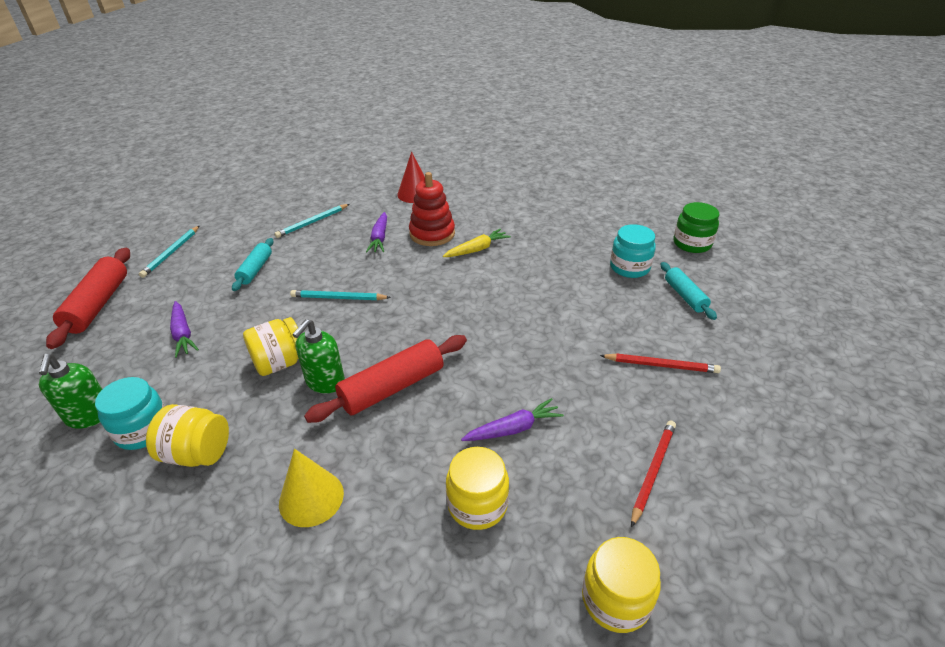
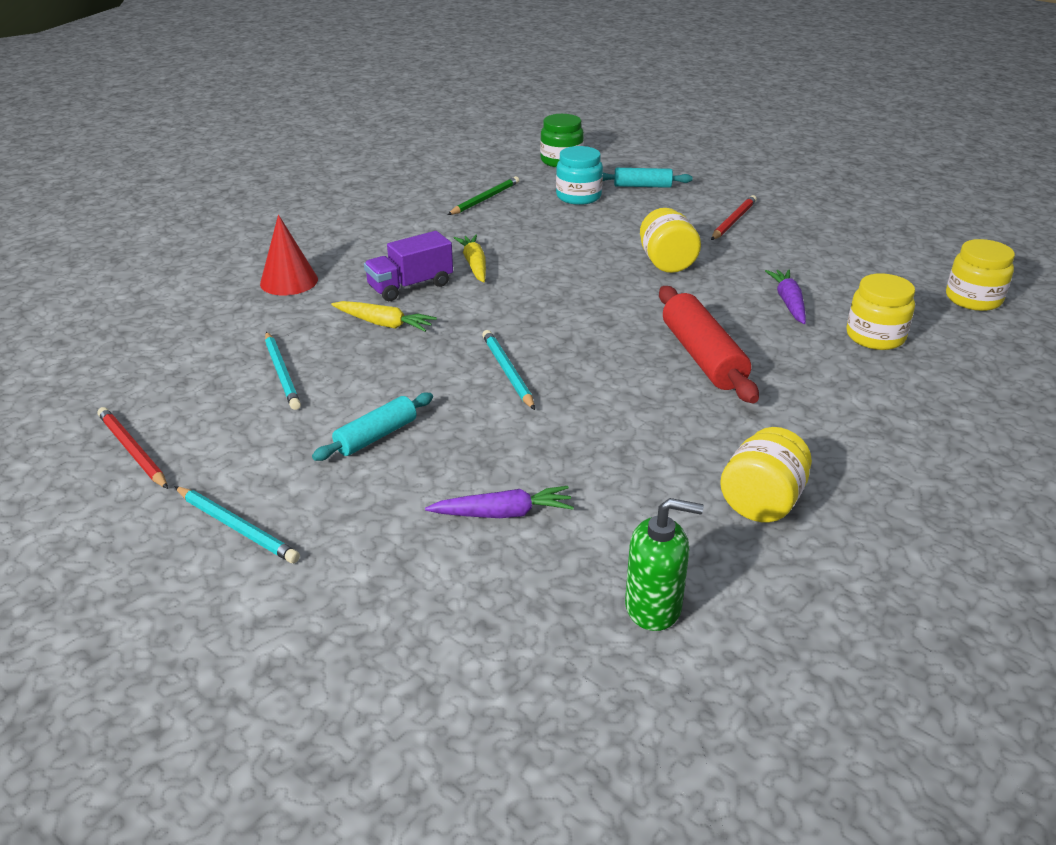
camera: 70 degrees left, 5 degrees down
(98, 304) = (345, 618): red rolling pin -> none
(143, 430) = (704, 550): turquoise jar -> none
(255, 269) = (376, 436): turquoise rolling pin -> turquoise rolling pin turned 75 degrees counterclockwise
(280, 363) = (620, 429): yellow jar -> yellow jar (666, 263)
(311, 498) = (849, 425): yellow cone -> none
(325, 382) = (672, 399): green soap dispenser -> none
(338, 298) = (507, 372): turquoise pencil -> turquoise pencil turned 135 degrees clockwise
(379, 238) = (384, 324): purple carrot -> yellow carrot
(432, 234) = (410, 286): red stacking toy -> purple truck
(585, 227) = (484, 199): none -> green pencil
(652, 471) = (855, 256): red pencil -> red pencil (132, 451)

